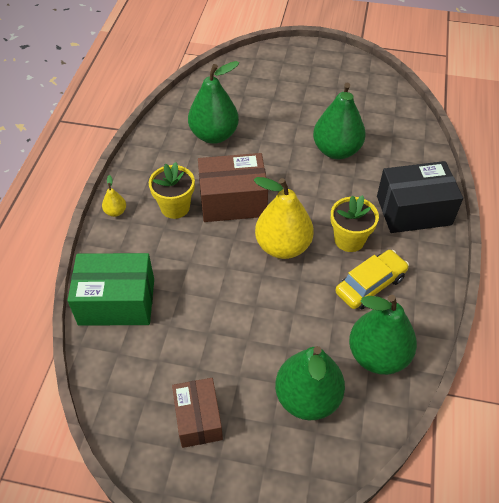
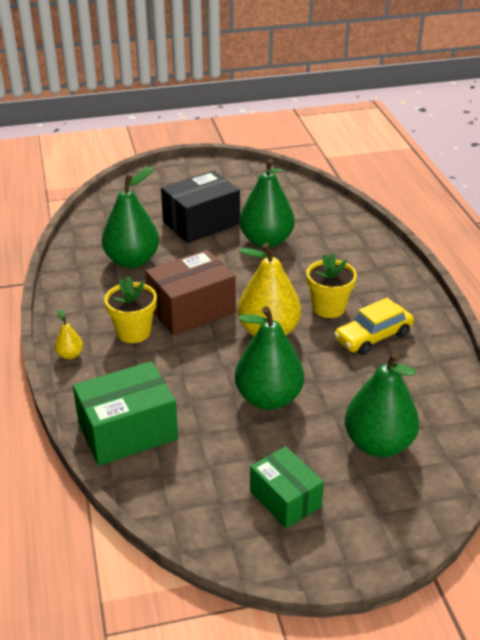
camera: 25 degrees left, 15 degrees down
(198, 419) = (285, 499): brown box -> green box
(370, 285) = (373, 337): yellow car -> yellow car turned 150 degrees counterclockwise
(378, 355) = (418, 389): green pear -> green pear (268, 398)
(413, 210) = (371, 268): black box -> black box (201, 223)

